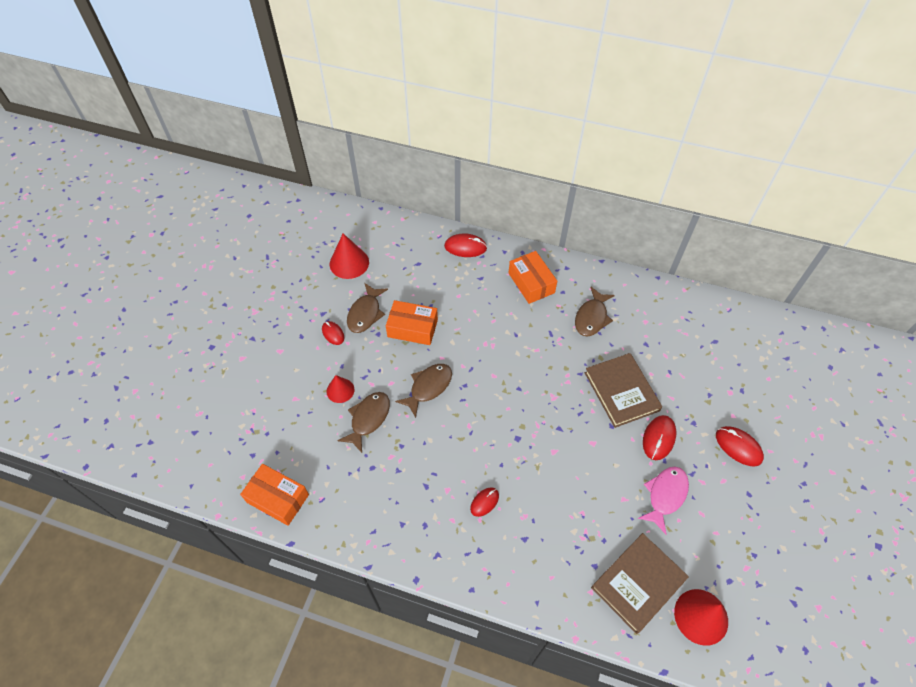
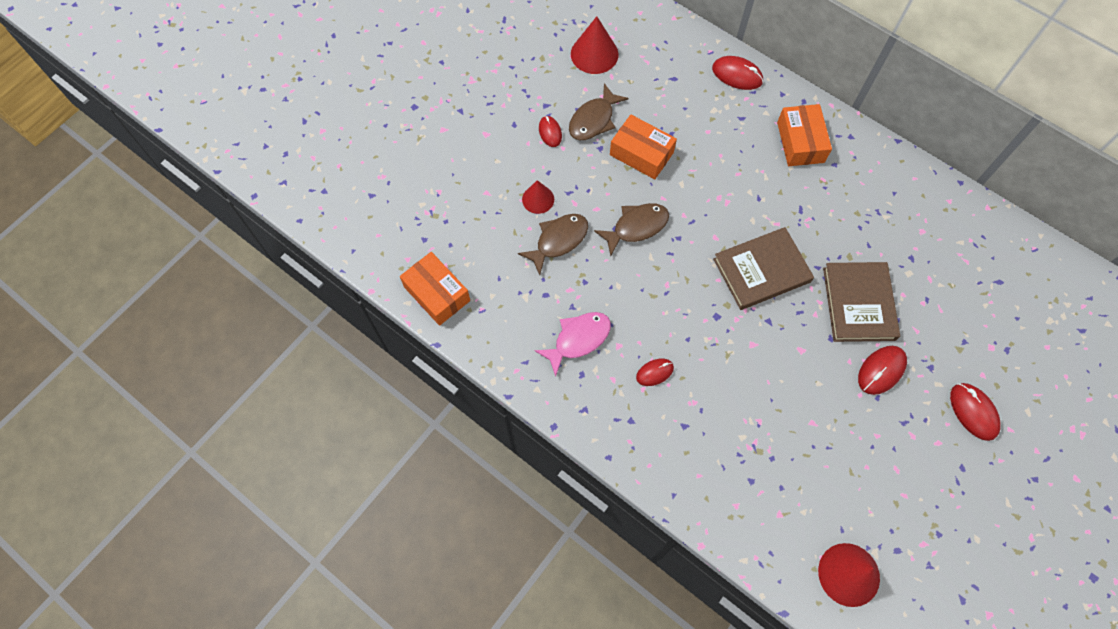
camera: 20 degrees right, 10 degrees up
(591, 317) = (858, 206): brown fish -> none
(638, 583) = (792, 516): brown book -> brown book (761, 270)
(665, 495) = (862, 435): pink fish -> pink fish (578, 339)

